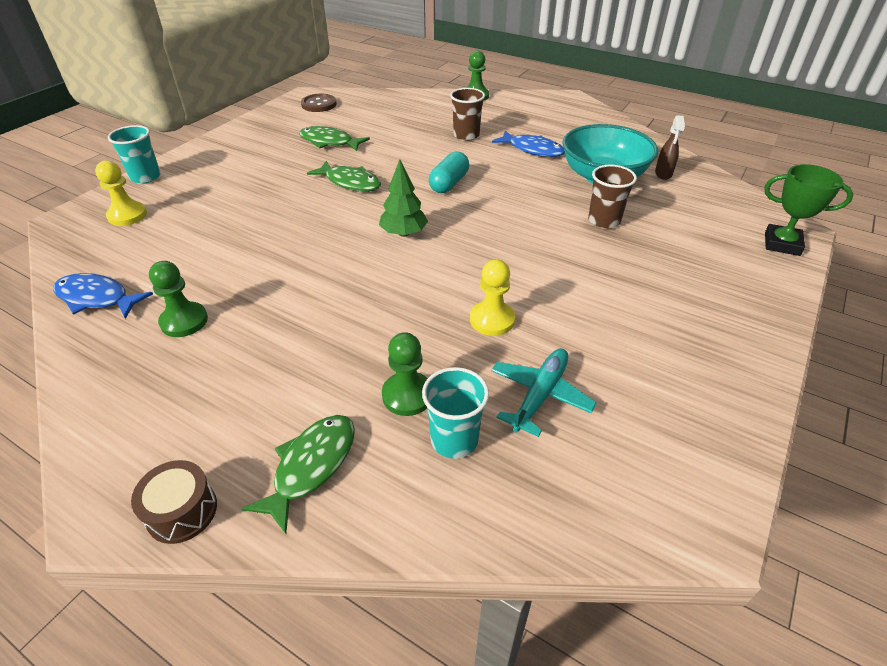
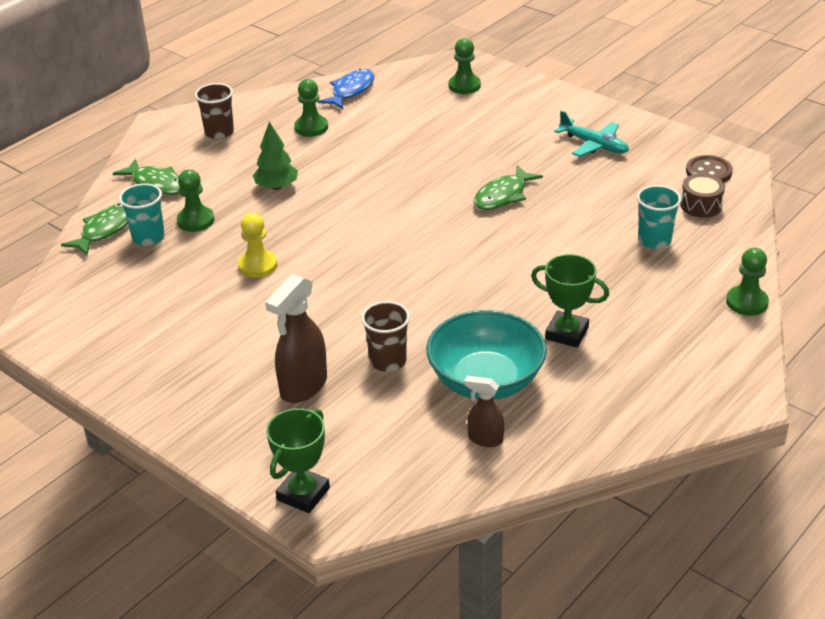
camera: 100 degrees right, 5 degrees down
(127, 215) = (464, 86): yellow pawn -> green pawn
(145, 177) = (532, 85): turquoise cup -> turquoise cup (654, 240)
(182, 511) = (148, 145): brown drum -> brown drum (701, 205)
(329, 142) = (599, 181): green fish -> green fish (105, 230)
(403, 233) = (399, 226): green tree -> green tree (276, 187)
(449, 183) = (490, 259): turquoise capsule -> none
(466, 135) = (612, 282): brown cup -> brown cup (219, 133)
(532, 149) = (566, 333): blue fish -> green trophy
(539, 395) = (167, 279): turquoise plane -> turquoise plane (593, 145)
(663, 261) = (303, 387): none -> brown spray bottle

